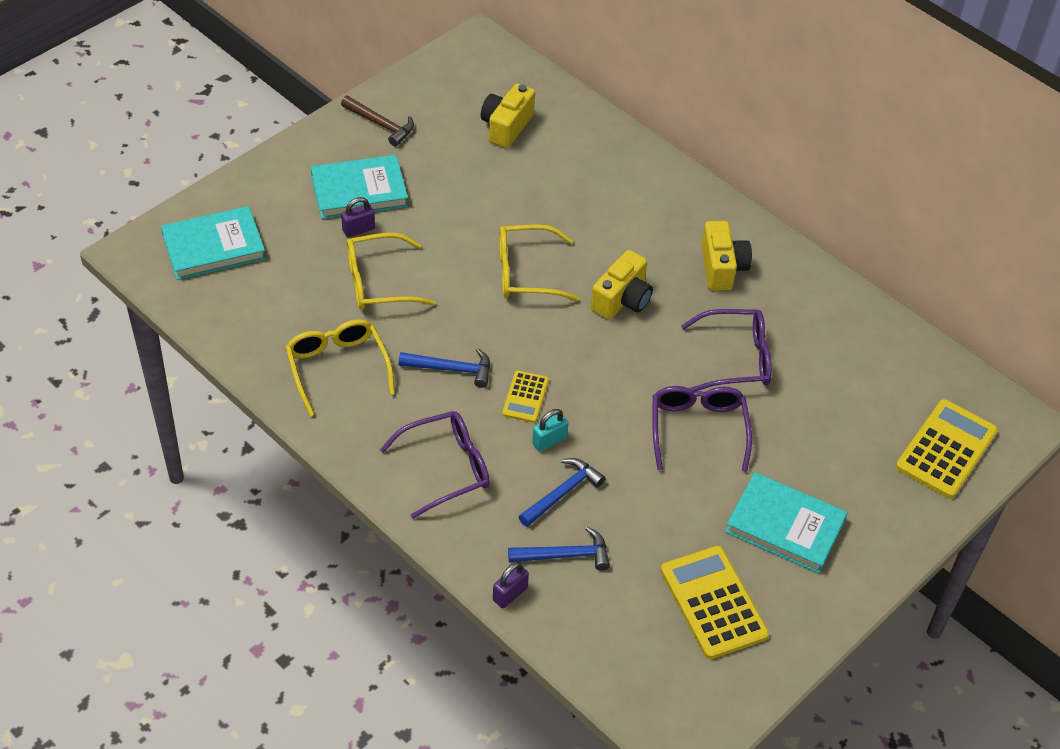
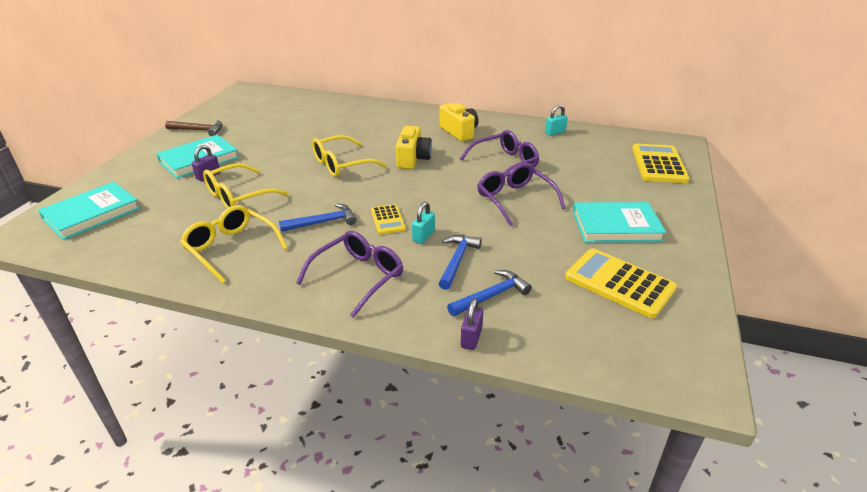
camera: 25 degrees left, 15 degrees down
(506, 126) = (283, 113): yellow camera -> none
(857, 324) = (555, 132): none -> turquoise padlock

